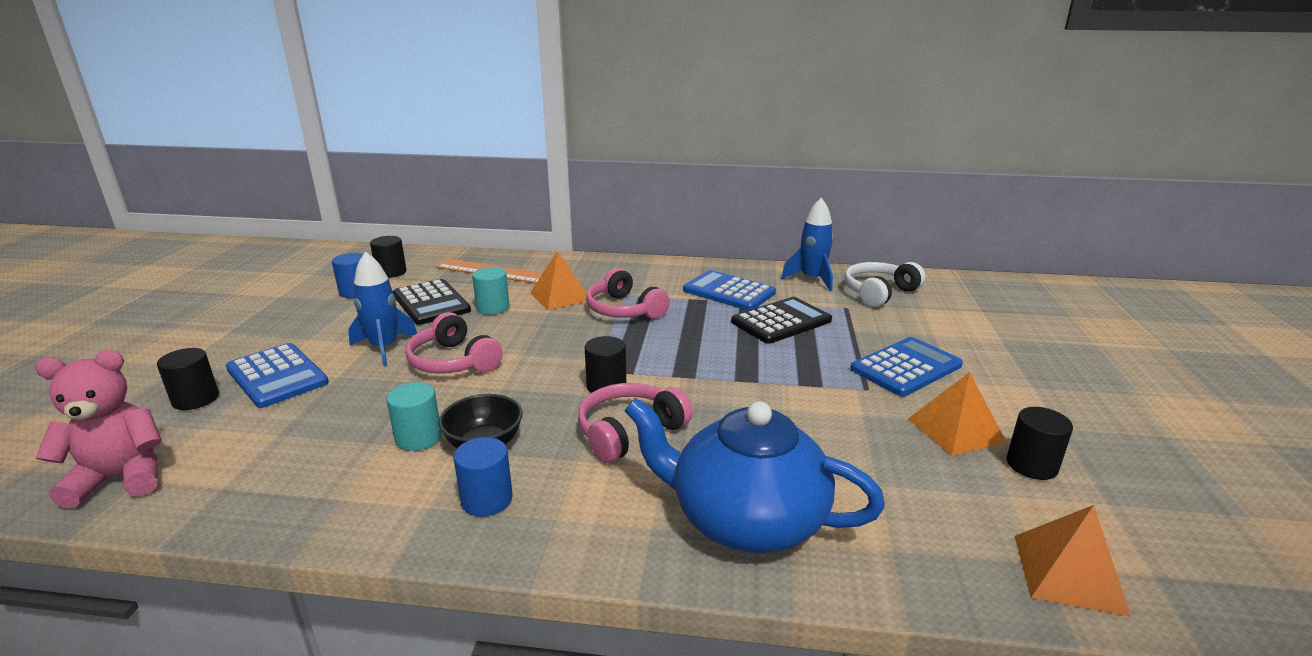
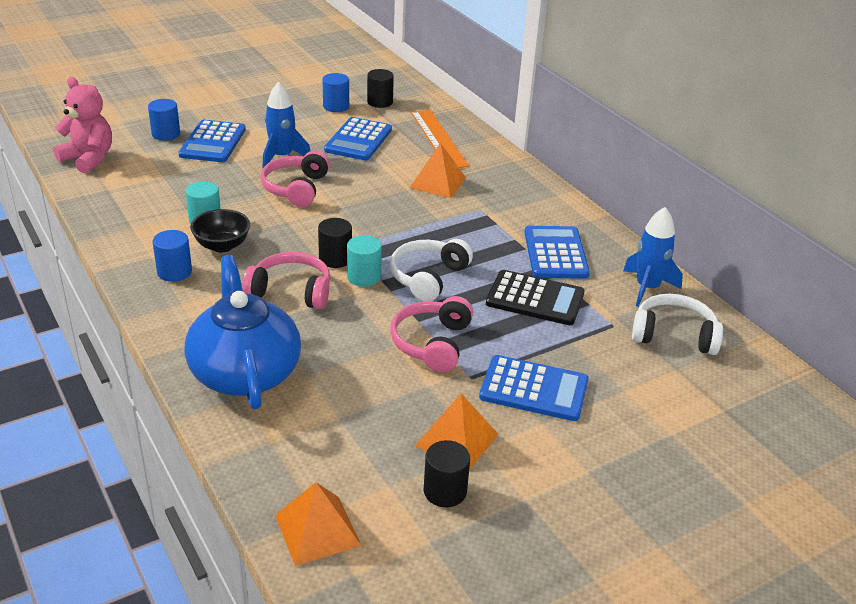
camera: 50 degrees right, 10 degrees up
(196, 399) = (166, 134): black cylinder -> blue cylinder
(431, 303) = (358, 140): black calculator -> blue calculator
(493, 308) = (383, 165): turquoise cylinder -> turquoise cylinder (364, 277)
(624, 310) = (453, 218): pink headphones -> pink headphones (432, 343)
(696, 353) = (428, 277): none -> white headphones

